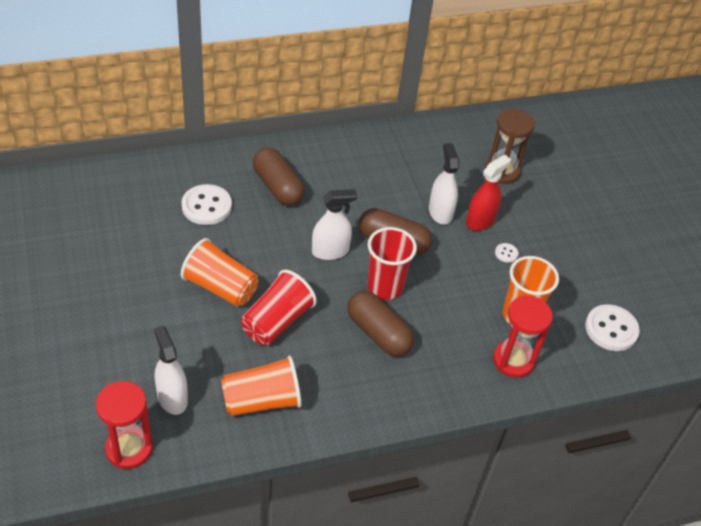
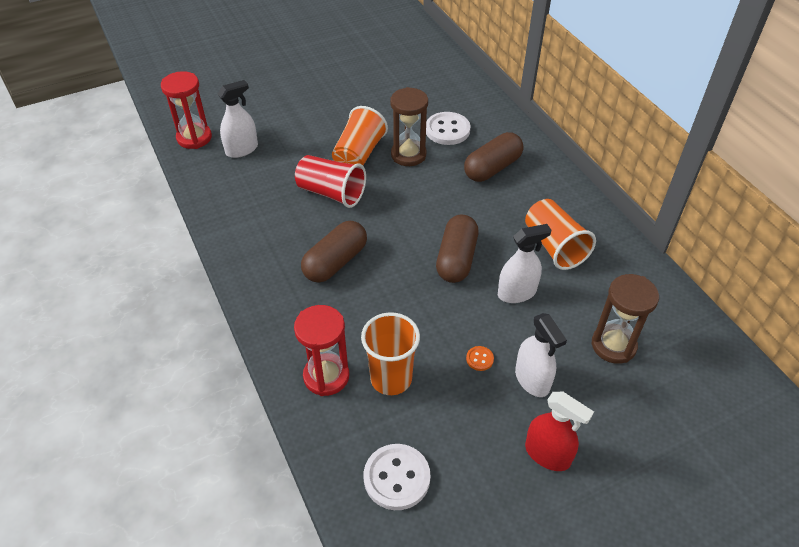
camera: 85 degrees right, 0 degrees up
(236, 246) = (408, 155): none -> brown hourglass
(262, 400) = (246, 198): orange cup -> orange cup (554, 246)
(330, 251) = (426, 215): white spray bottle -> white spray bottle (532, 380)
(385, 287) = (394, 260): red cup -> none
(480, 221) = (520, 330): red spray bottle -> red spray bottle (547, 454)
(506, 253) = (479, 359): white button -> orange button

